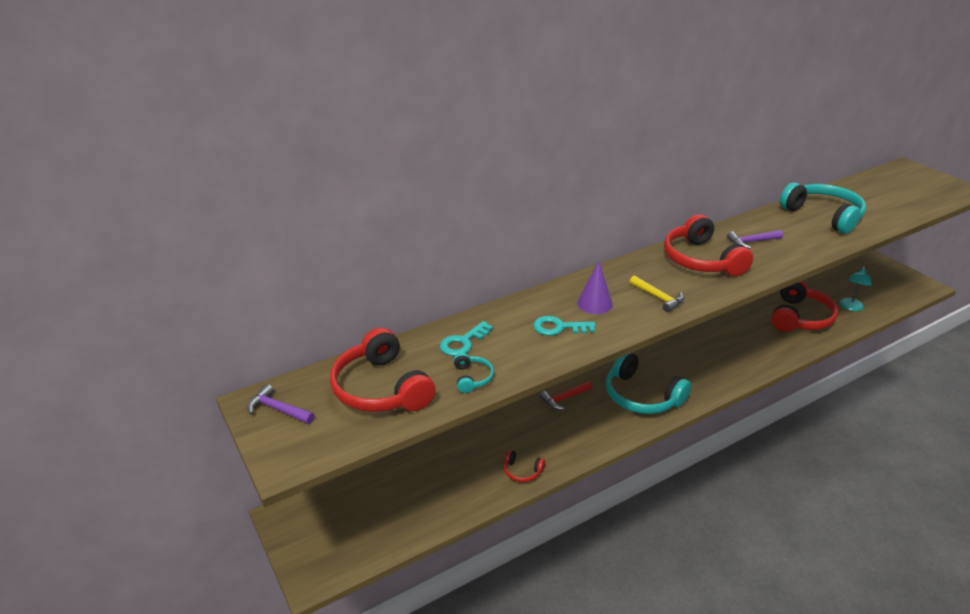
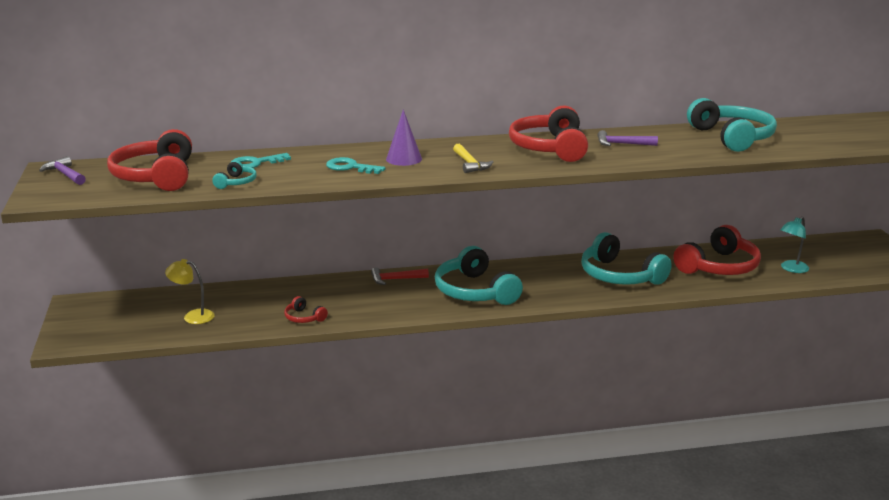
camera: 20 degrees right, 10 degrees down
(416, 500) = (193, 316): none -> yellow lamp
(737, 346) = (619, 276): none -> turquoise headphones

